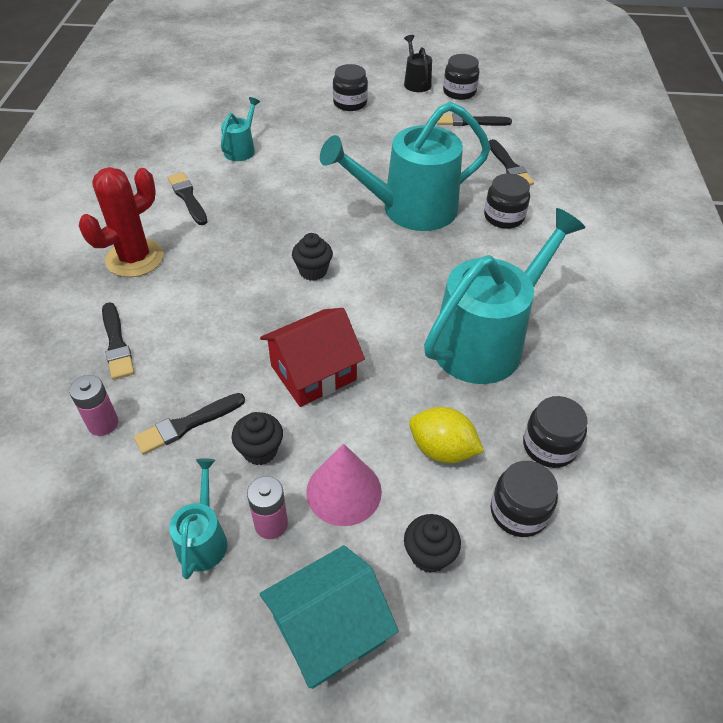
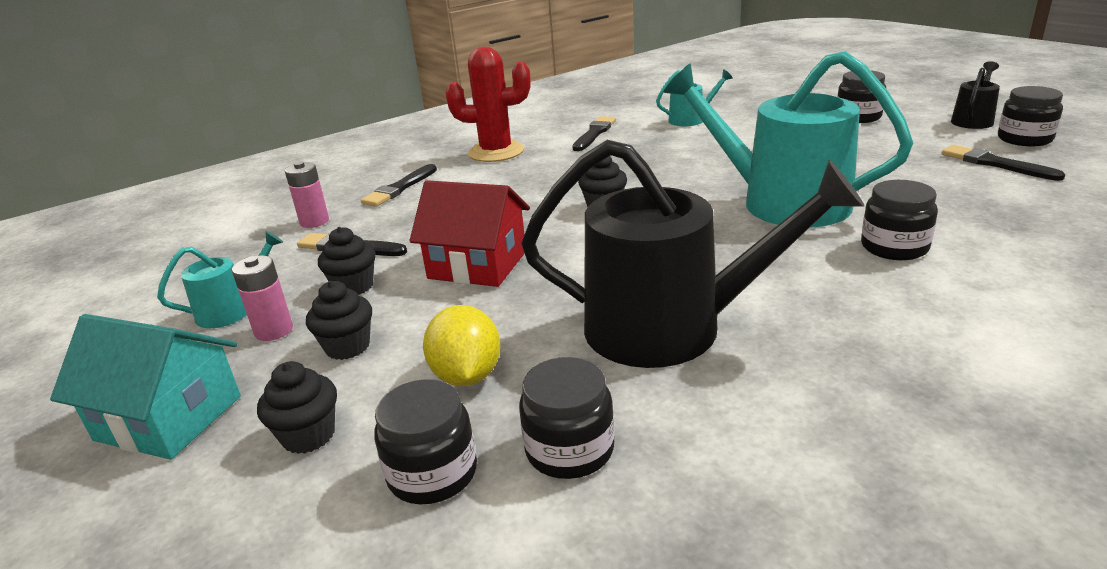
camera: 55 degrees right, 20 degrees down
(344, 491) = (347, 347): pink cone -> black cupcake
(485, 341) = (671, 328): turquoise watering can -> black watering can
(509, 166) = (987, 212): black brush -> none

